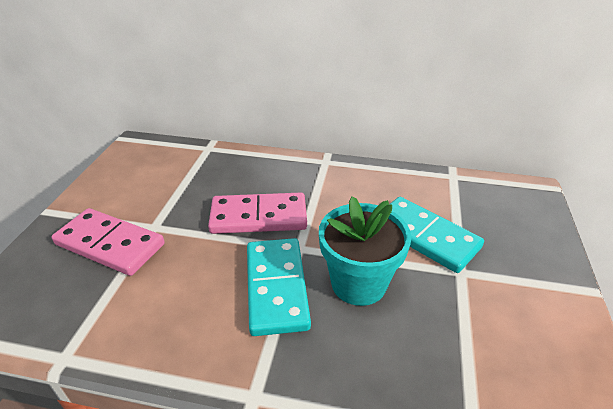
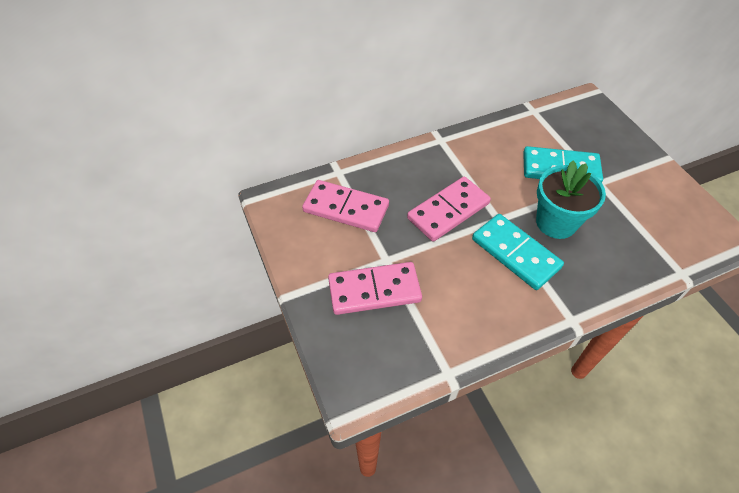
camera: 35 degrees left, 15 degrees up
(177, 174) = (346, 208): none -> pink domino

